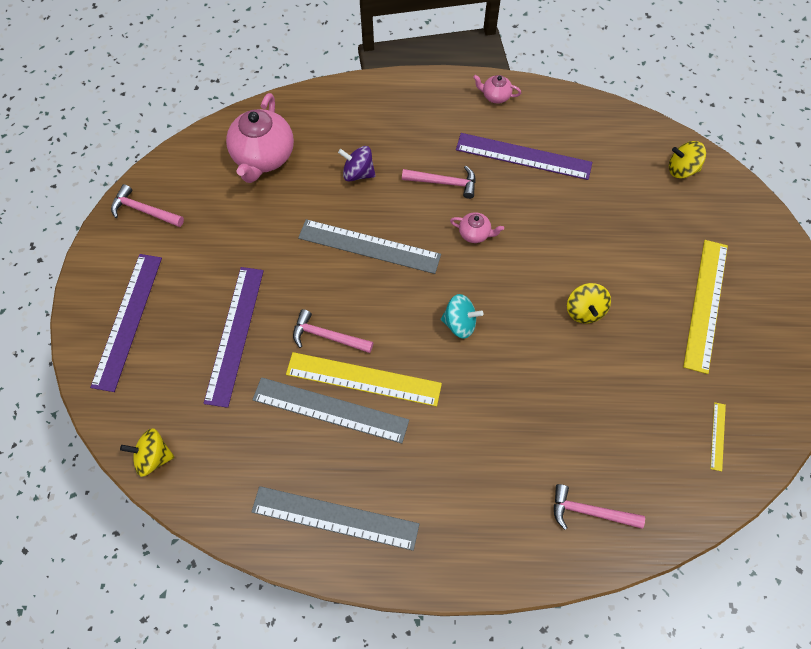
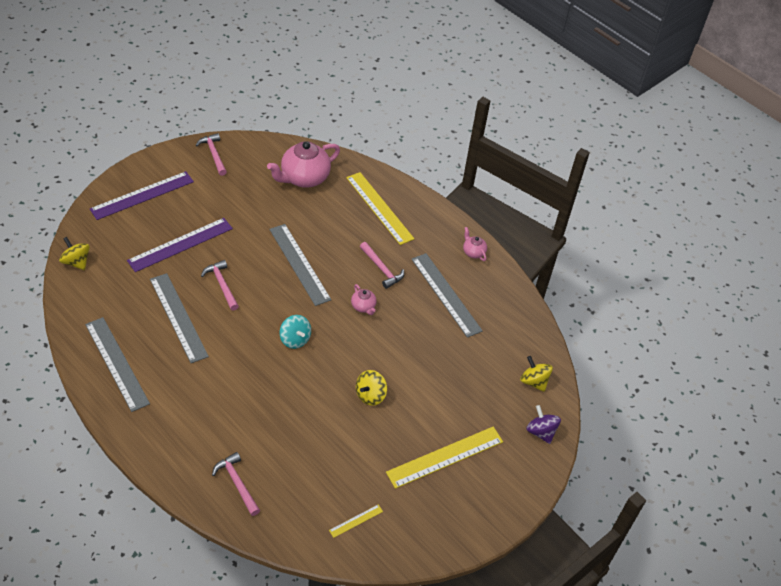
camera: 40 degrees right, 15 degrees down
(358, 173) = (342, 226): purple spinning top -> purple spinning top (541, 432)
(363, 379) = (212, 319): yellow ruler -> yellow ruler (379, 208)
(523, 156) = (446, 294): purple ruler -> grey ruler

